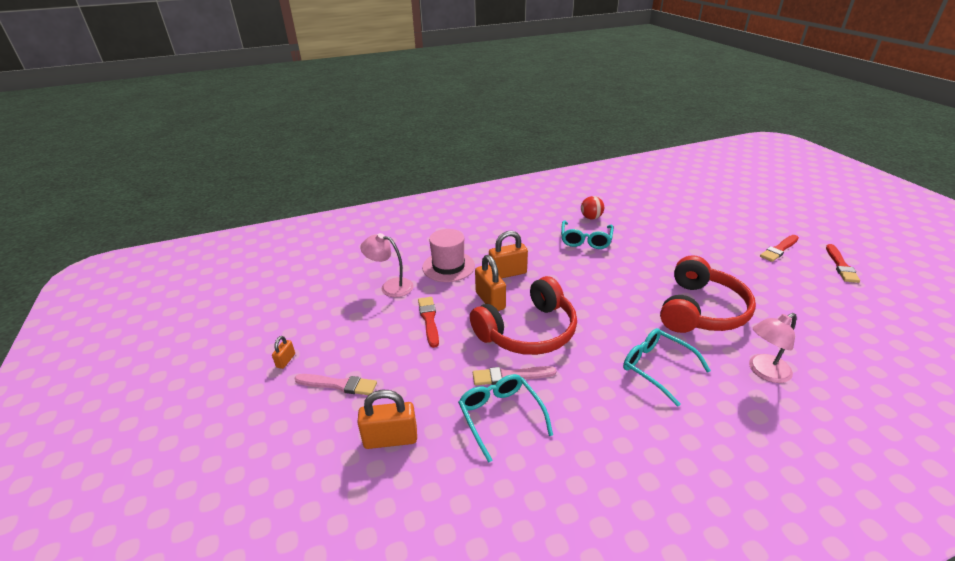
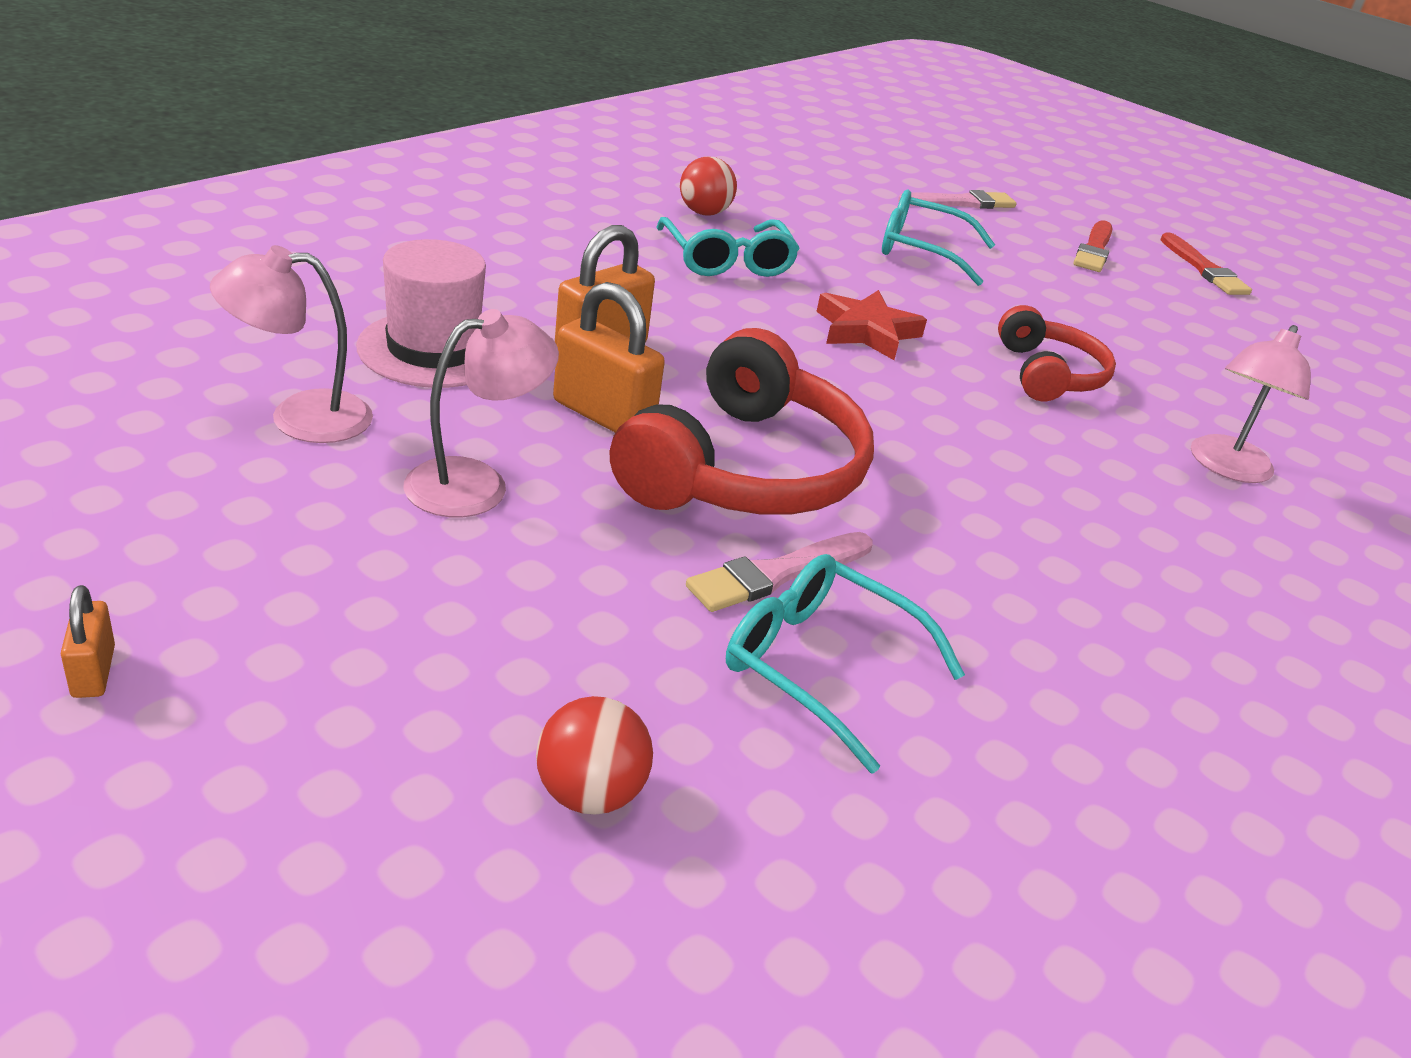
camera: 35 degrees left, 0 degrees up
(338, 385) = (329, 698): pink brush -> pink brush (960, 203)
(390, 439) = (589, 793): orange padlock -> red ball
(429, 320) = (476, 484): red brush -> pink lamp
(625, 278) = (866, 331): none -> red star
(657, 368) = (1053, 496): turquoise glasses -> turquoise glasses (922, 251)
(701, 310) = (1048, 374): red headphones -> red headphones, size x0.59

